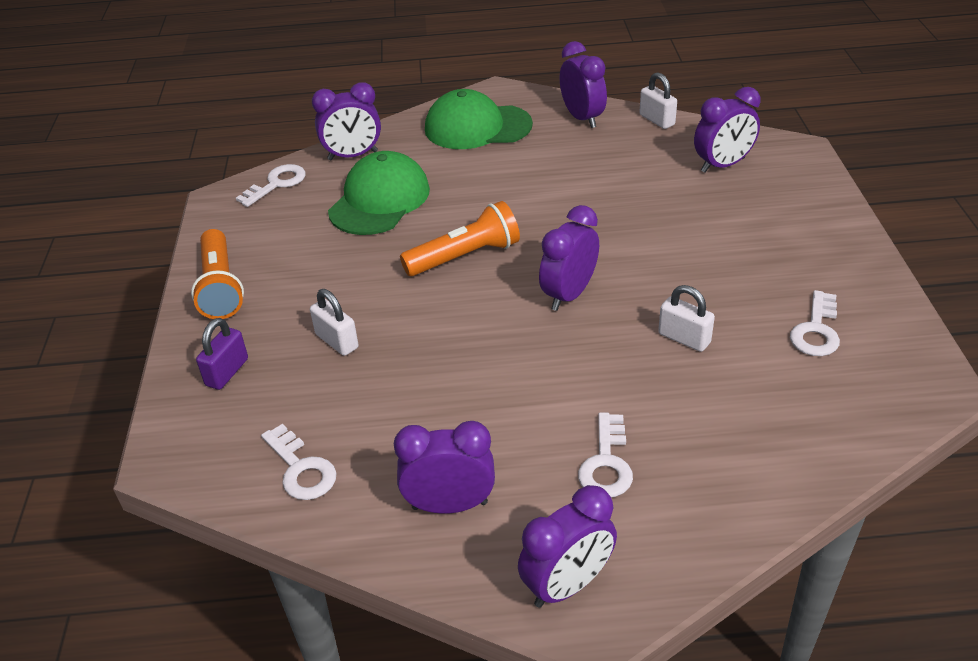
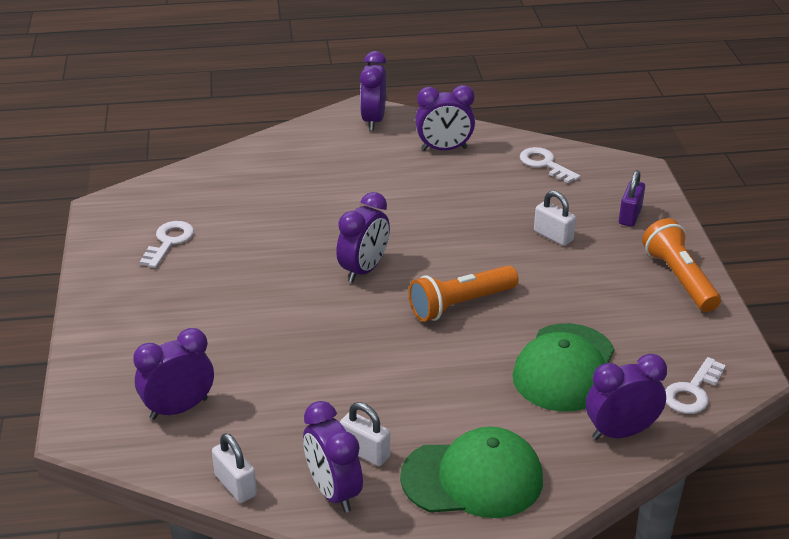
camera: 175 degrees right, 5 degrees down
(567, 585) = (373, 120): purple clock -> purple clock turned 45 degrees counterclockwise
(606, 463) = (345, 167): white key -> none
(684, 338) = (275, 237): white padlock -> white padlock (365, 452)

